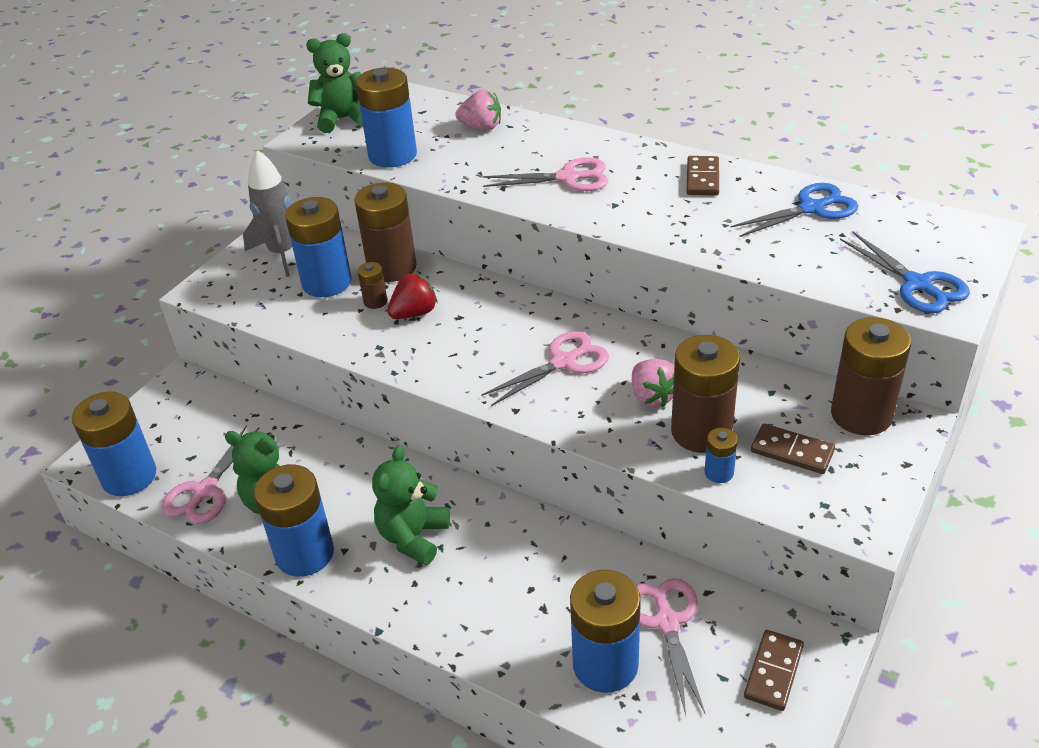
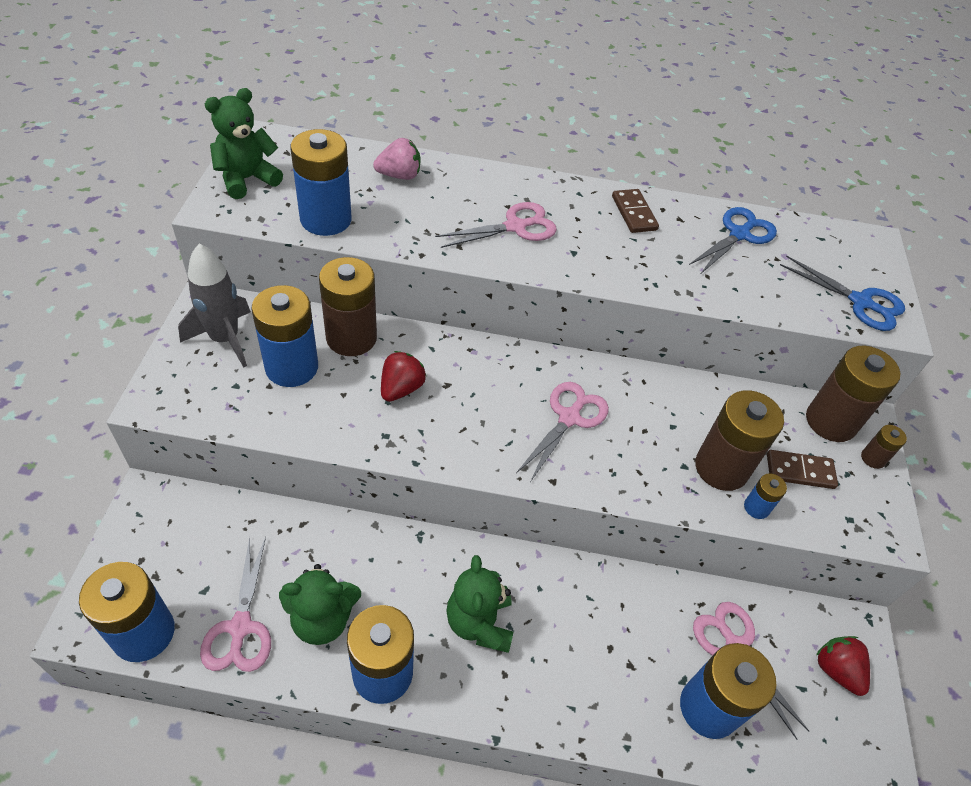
camera: 30 degrees left, 10 degrees up
(375, 301) = (354, 381): brown battery -> brown battery (873, 458)
(652, 396) = (663, 439): pink strawberry -> none
(774, 672) = (836, 670): brown domino -> red strawberry

